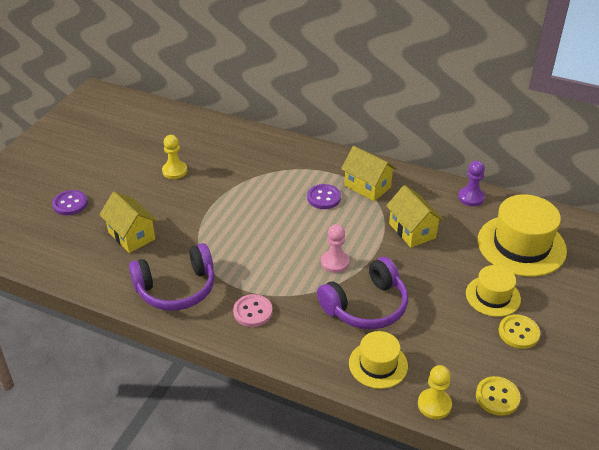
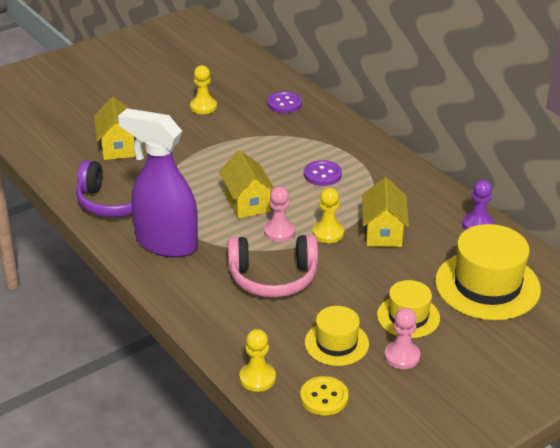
camera: 30 degrees right, 5 degrees down
(70, 204) = (89, 105): purple button -> purple button (284, 104)
(253, 312) = (166, 243): pink button -> purple spray bottle
(366, 306) = (273, 277): purple headphones -> pink headphones
(367, 186) = (377, 179): yellow house -> yellow house (247, 203)
(373, 248) = (328, 233): none -> yellow pawn
(378, 364) = (237, 327): yellow hat -> yellow hat (336, 343)
(518, 333) = (402, 356): yellow button -> pink pawn

